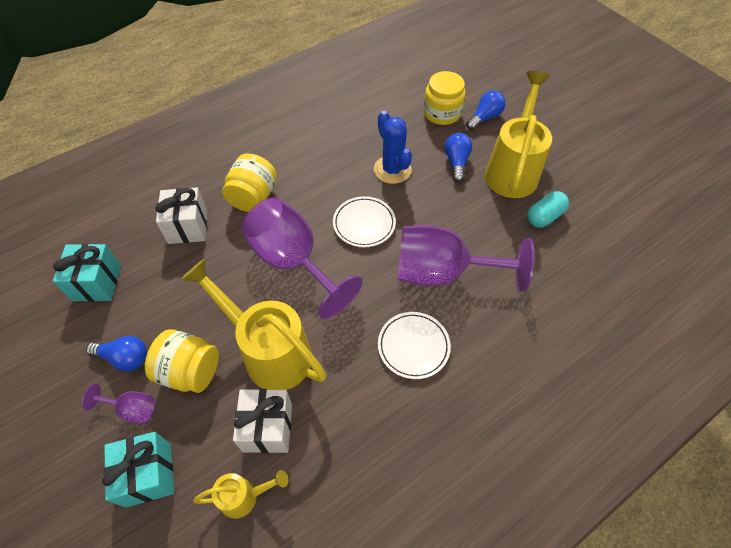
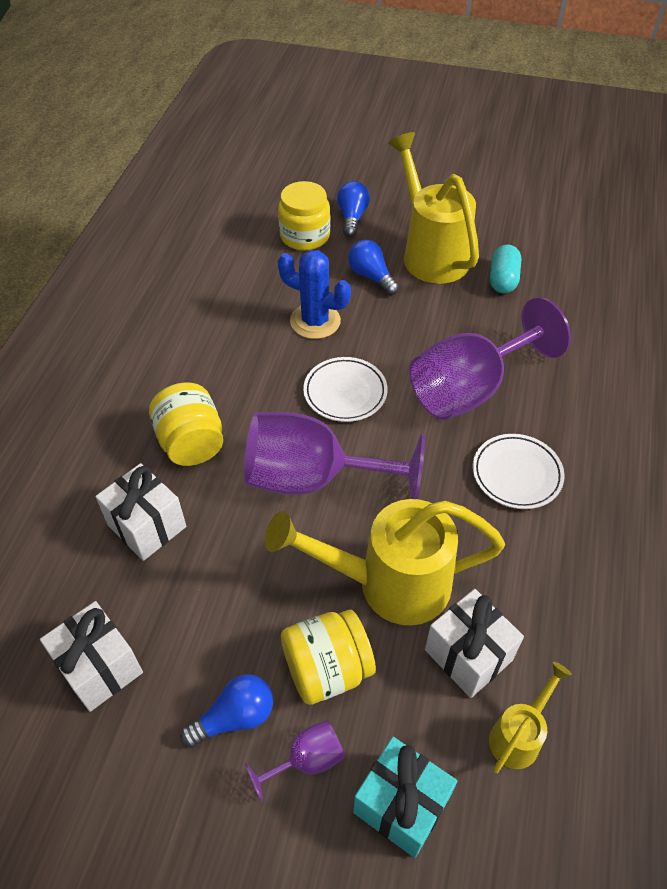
camera: 40 degrees left, 5 degrees down
(97, 283) = (100, 667): turquoise gift -> white gift

